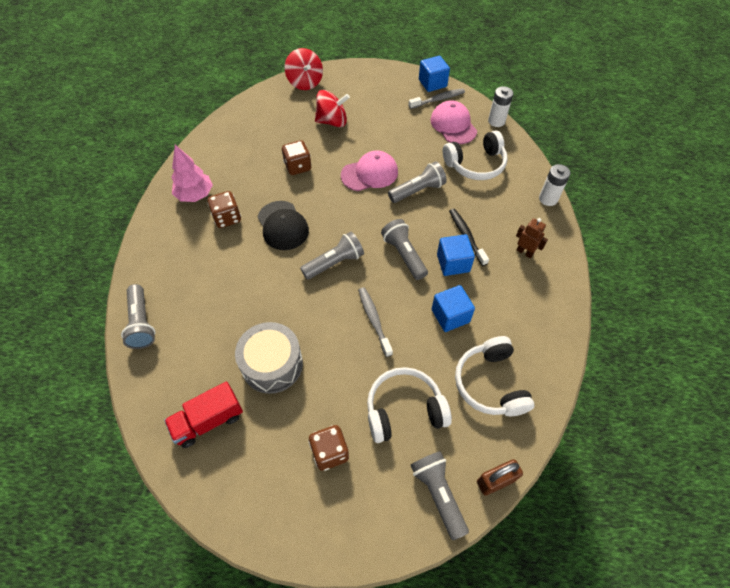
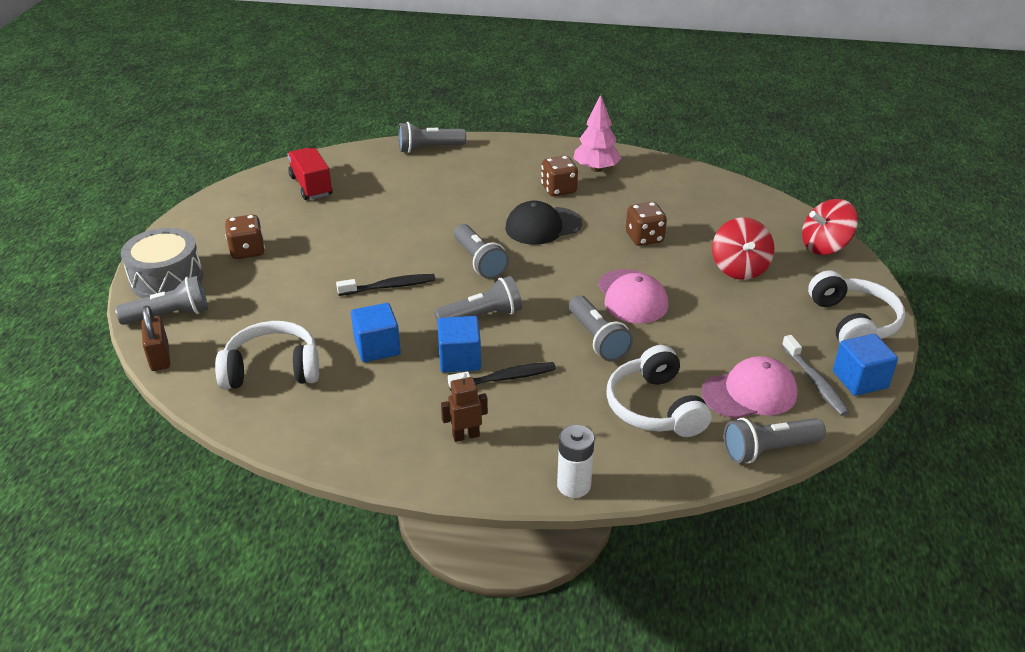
camera: 95 degrees right, 20 degrees down
(272, 364) = (357, 219): grey drum -> grey drum (167, 279)
(374, 320) = (389, 286): grey toothbrush -> black toothbrush
(404, 410) = (269, 300): white headphones -> white headphones (853, 322)
(496, 121) = (768, 450): white battery -> grey flashlight
(524, 252) = (466, 435): brown robot -> brown robot turned 150 degrees counterclockwise

